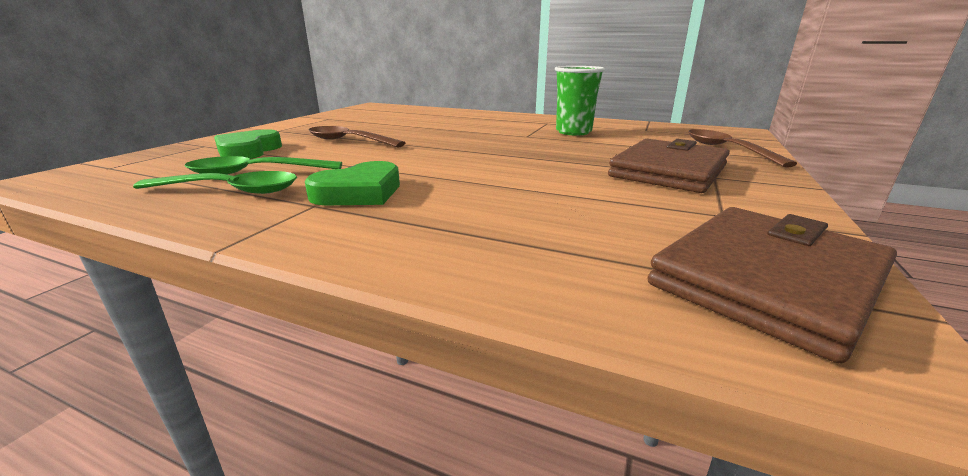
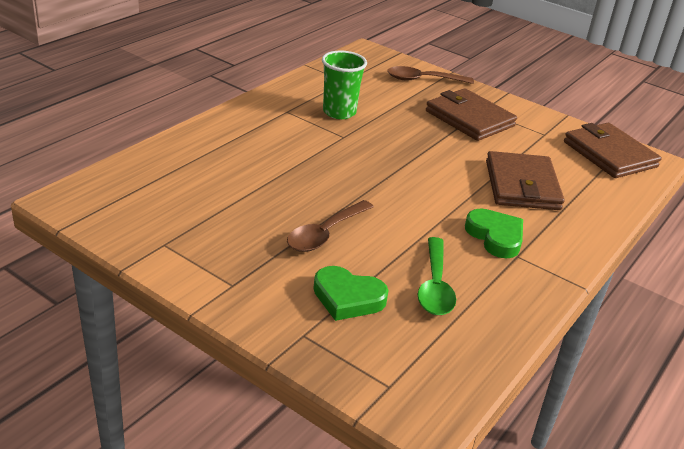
camera: 80 degrees left, 10 degrees up
(230, 191) = (483, 294): green spoon -> none
(512, 203) = (522, 185): none -> brown wallet

